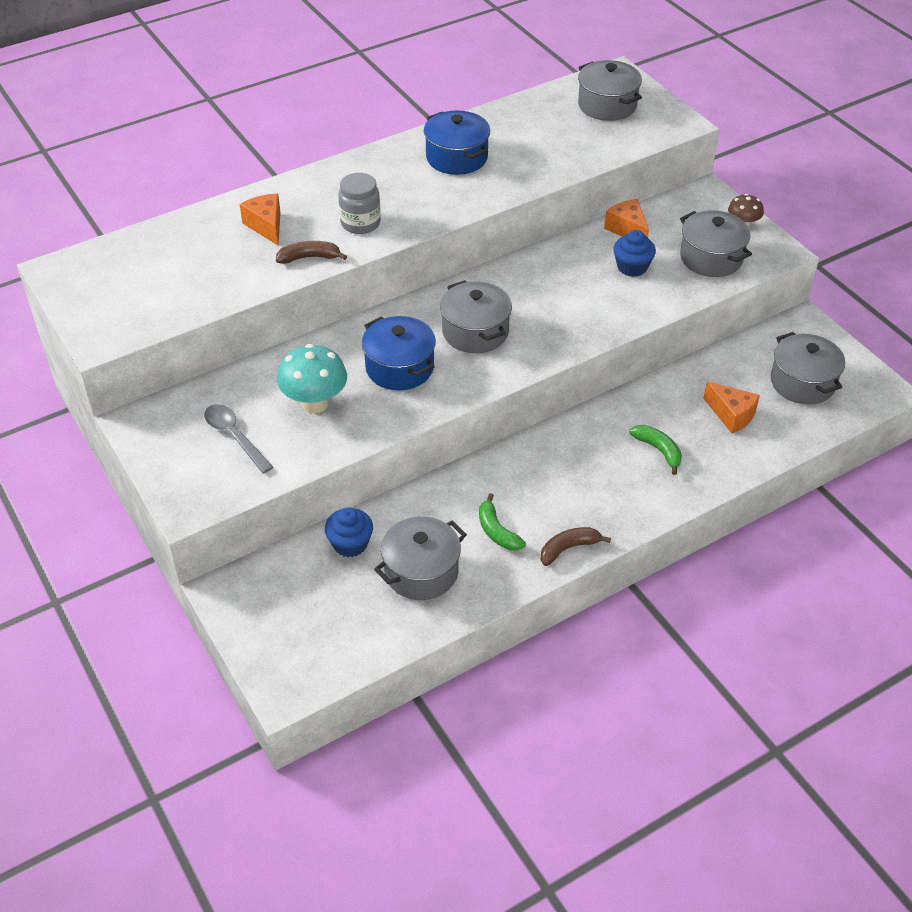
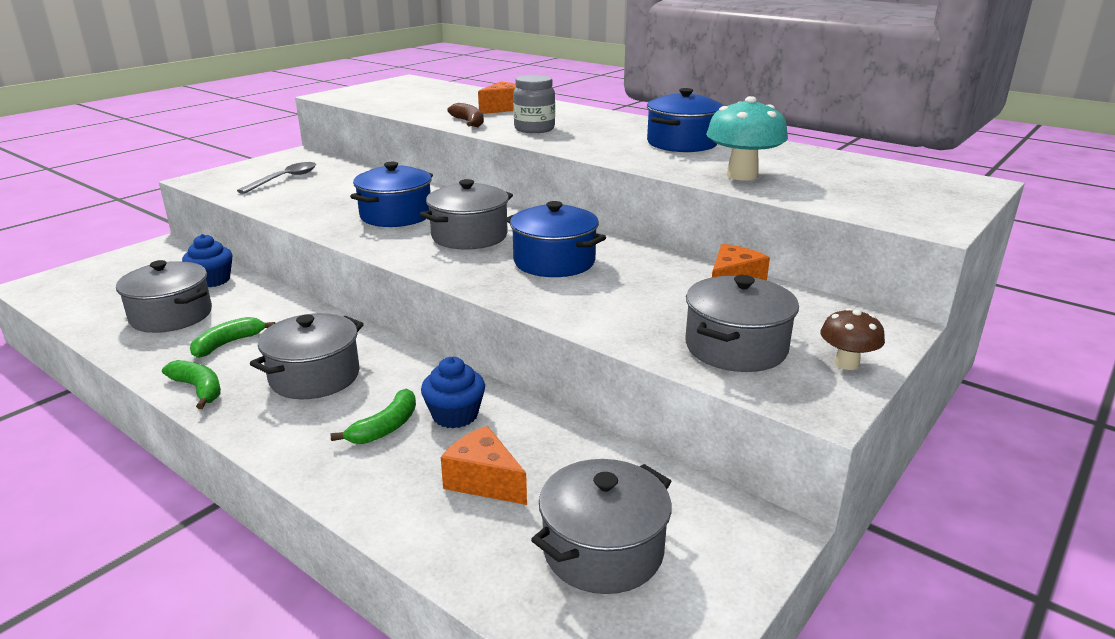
camera: 70 degrees right, 20 degrees down
(315, 403) = (334, 195): turquoise mushroom -> turquoise mushroom (742, 175)
(551, 298) = (554, 262): none -> blue pot
(568, 548) = (198, 389): brown banana -> green banana
(607, 105) = (894, 185): grey pot -> grey pot (315, 377)
(632, 267) = (657, 297): blue cupcake -> blue cupcake (455, 415)
(731, 415) = (484, 481): orange cheese -> orange cheese turned 105 degrees clockwise

